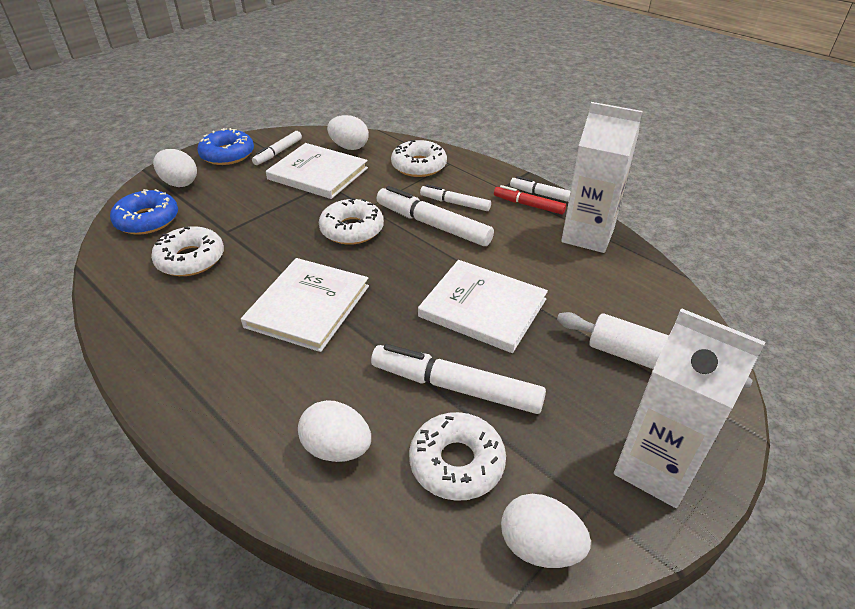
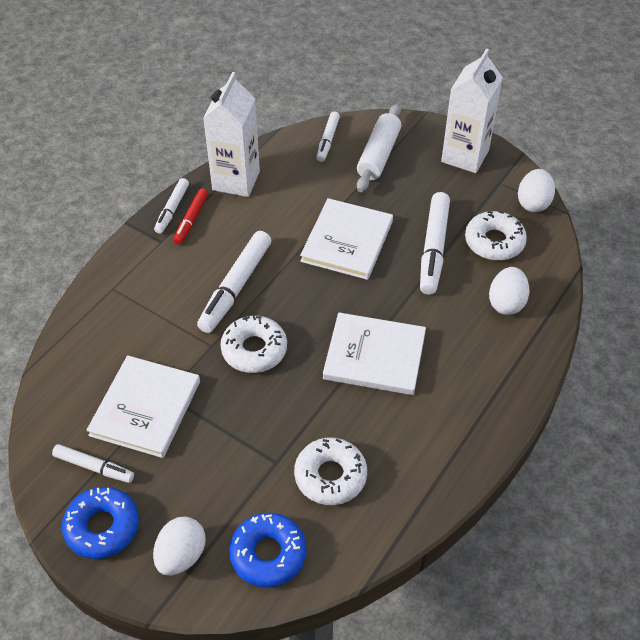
camera: 100 degrees left, 10 degrees up
(349, 147) = (76, 391): white egg -> none
(419, 166) = (120, 315): white donut -> none
(455, 203) = (195, 274): white marker -> white marker (328, 140)

